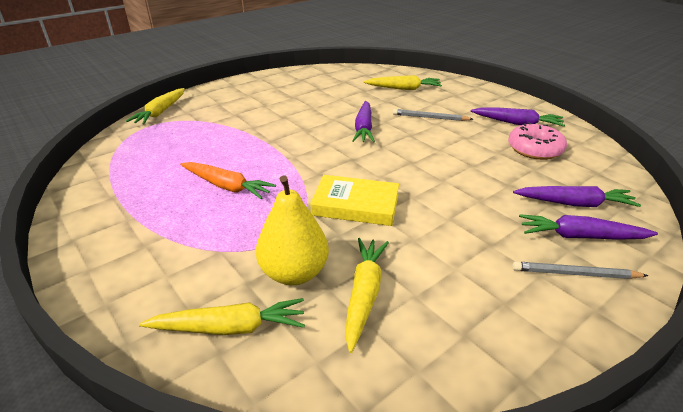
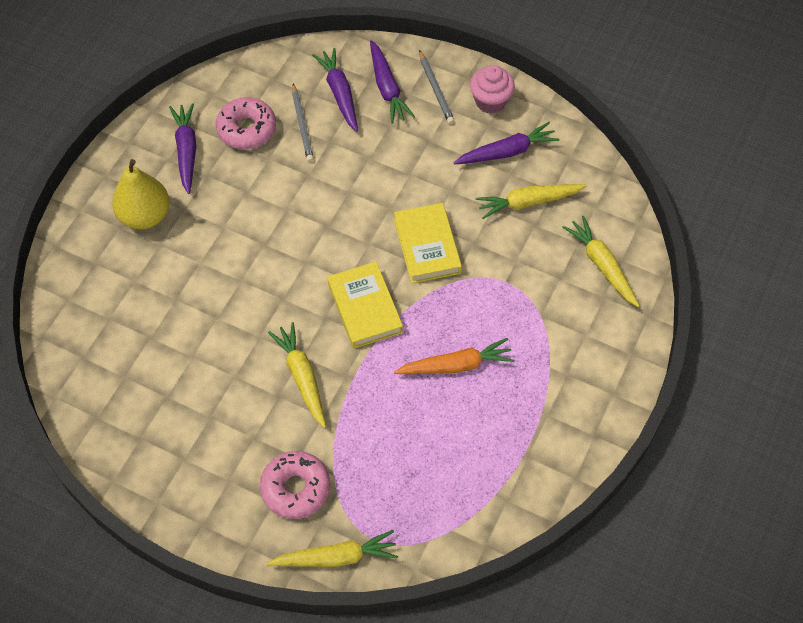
camera: 115 degrees left, 25 degrees up
(217, 110) = (295, 488): none -> pink donut
(226, 186) = (456, 365): orange carrot -> orange carrot turned 75 degrees clockwise
(294, 273) = (533, 253): yellow pear -> yellow pear (145, 216)
(319, 160) = (364, 308): none -> yellow book
(363, 128) = (269, 295): purple carrot -> purple carrot (507, 152)
(403, 89) = (123, 292): yellow carrot -> yellow carrot (302, 377)
(430, 117) = (208, 237): grey pencil -> grey pencil (302, 125)
(547, 319) = (490, 101): none -> pink cupcake

